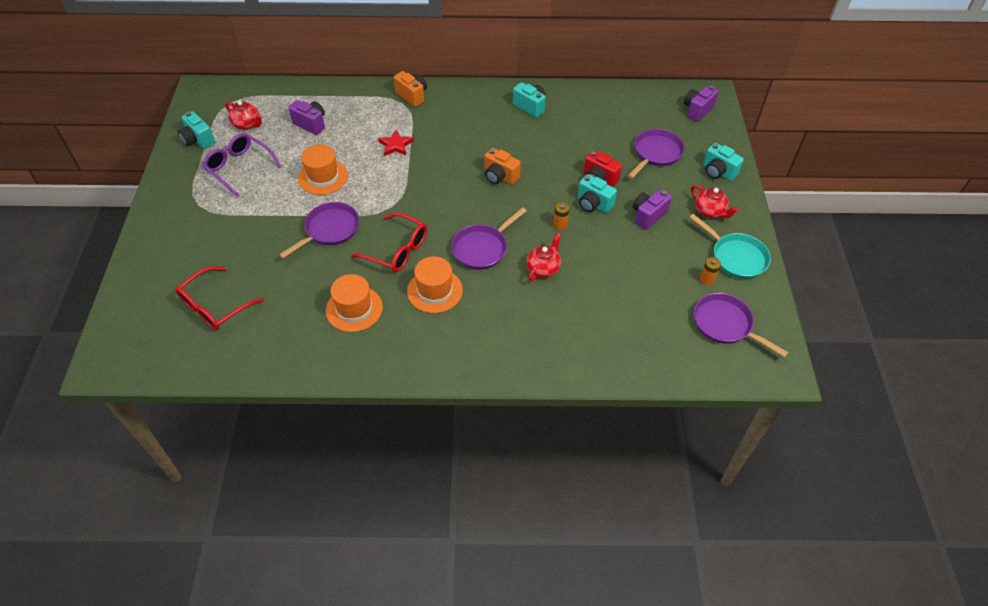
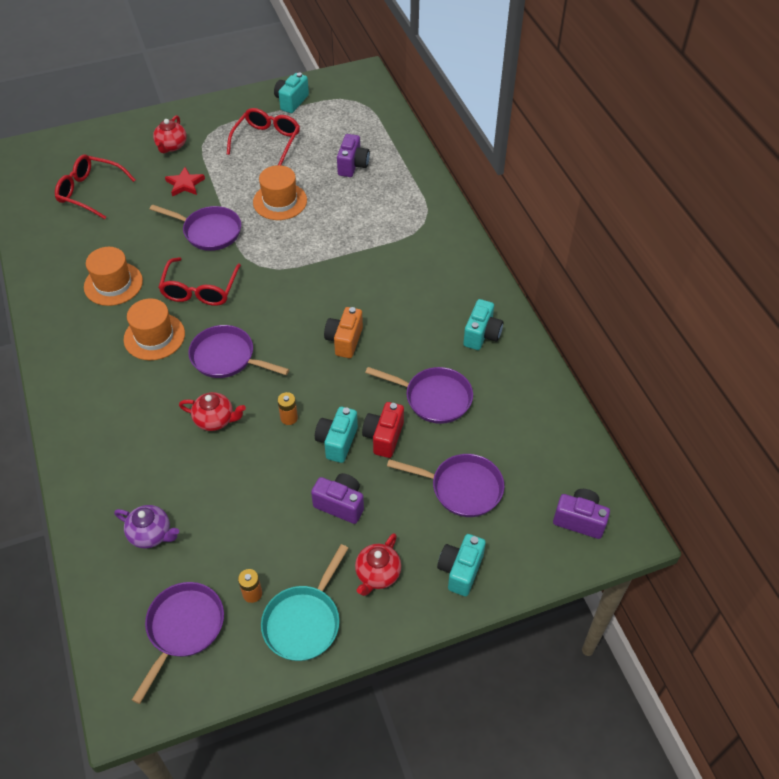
camera: 70 degrees right, 0 degrees up
(240, 168) = (267, 141): purple glasses -> red glasses
(247, 124) = (329, 123): red teapot -> red teapot (171, 146)
(395, 145) = (353, 239): red star -> red star (185, 184)
(412, 96) = (441, 226): orange camera -> none
(575, 145) = (434, 398): none -> purple pan
(638, 329) = (151, 534): none -> purple teapot

